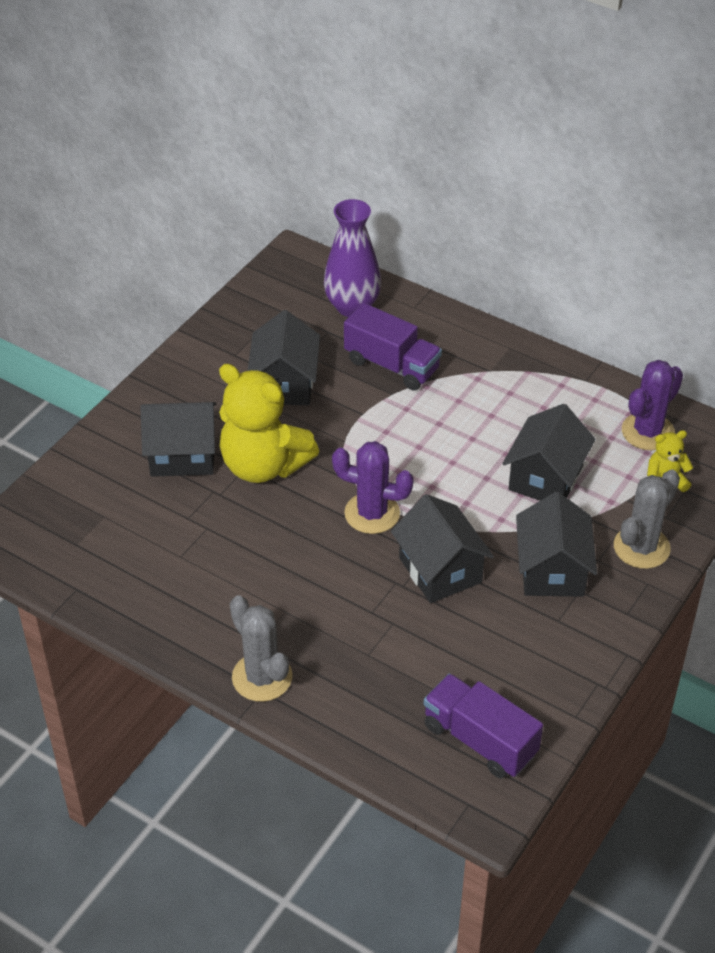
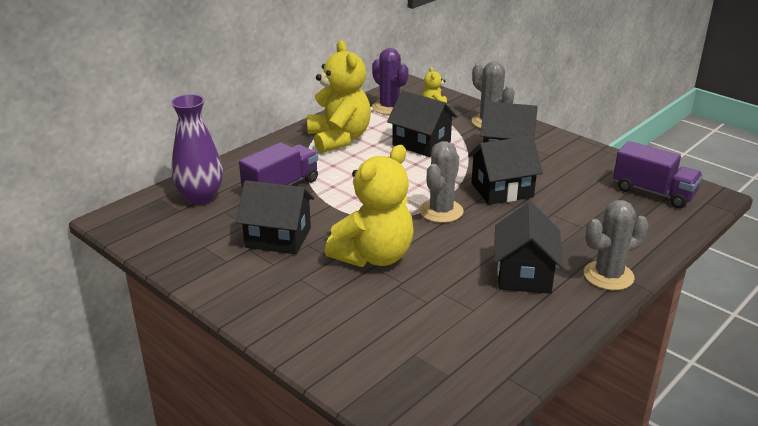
camera: 80 degrees left, 15 degrees down
(182, 455) = (347, 300): black house -> black house (524, 274)
(372, 513) = (441, 211): purple cactus -> grey cactus
(480, 740) = (653, 192): purple truck -> purple truck turned 105 degrees counterclockwise
(530, 395) = (339, 139): none -> yellow teddy bear

